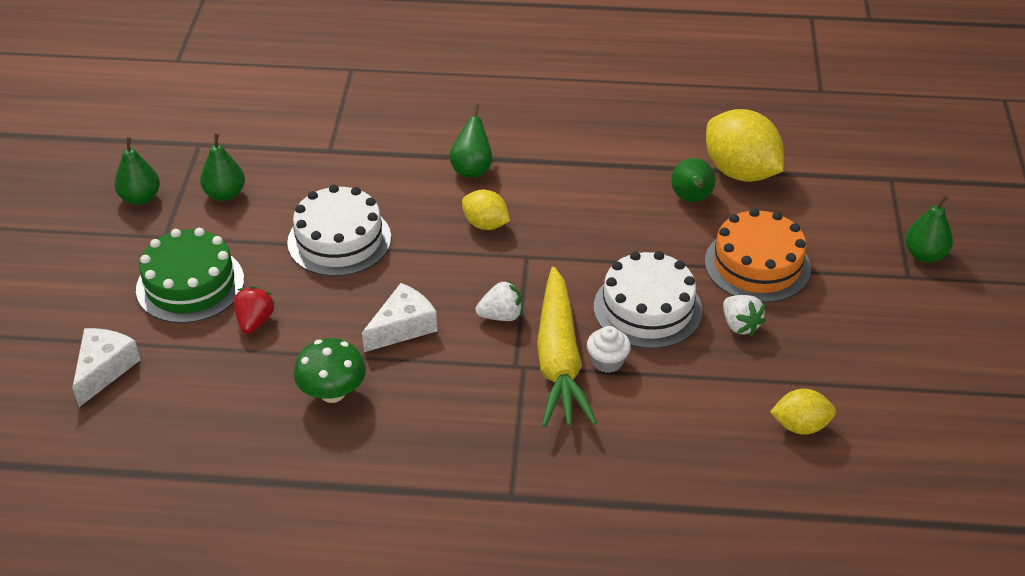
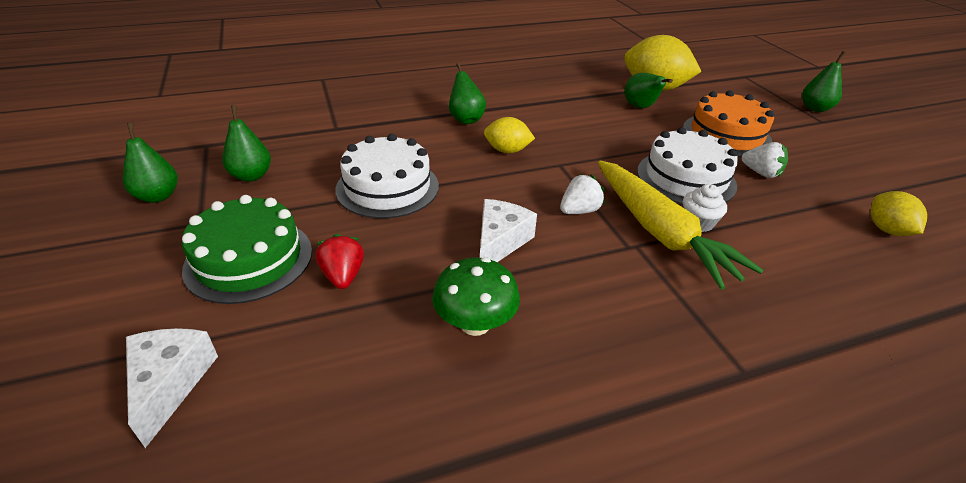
camera: 25 degrees left, 5 degrees down
(800, 426) = (887, 230): yellow lemon -> yellow lemon turned 75 degrees counterclockwise

